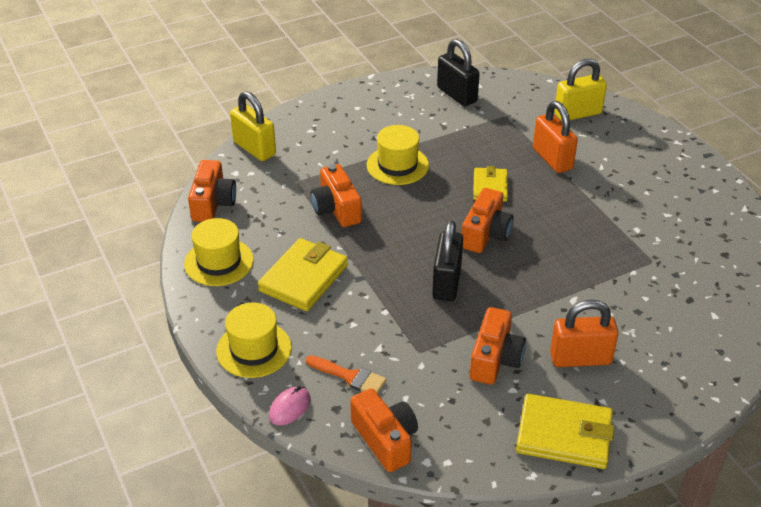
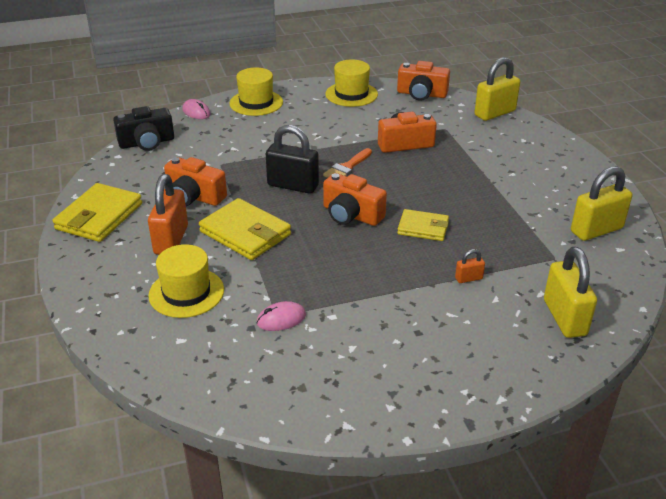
camera: 100 degrees right, 5 degrees down
(303, 278) = (322, 124): yellow wallet -> yellow wallet (245, 233)
(350, 376) = (211, 134): orange brush -> orange brush (347, 167)
(385, 439) = (147, 142): orange camera -> black camera
(397, 165) = (464, 179): yellow hat -> yellow hat (186, 292)
(457, 95) = (596, 230): black padlock -> yellow padlock
(552, 159) = (468, 278): orange padlock -> orange padlock, size x0.46
(656, 258) = (281, 319): none -> pink mouse

